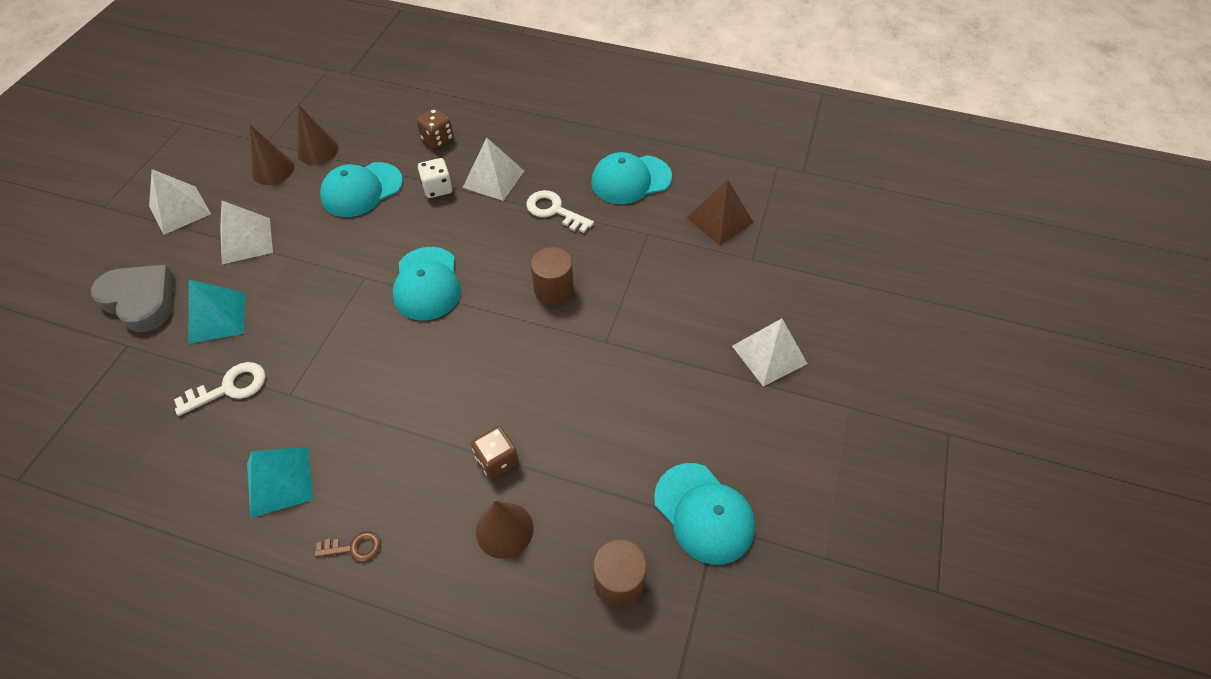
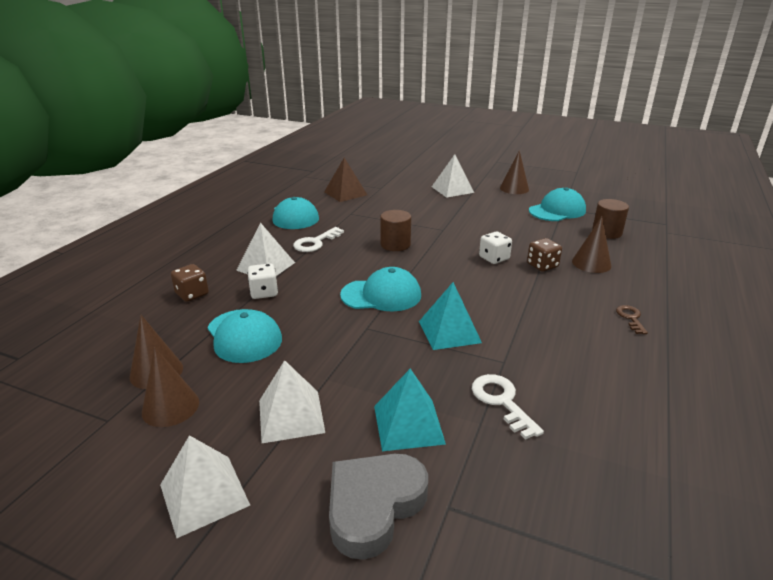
camera: 85 degrees left, 25 degrees down
(280, 481) = (591, 358): turquoise pyramid -> turquoise pyramid (449, 331)
(518, 400) = (494, 258): none -> white dice
(798, 452) = (514, 188): none -> brown cone

